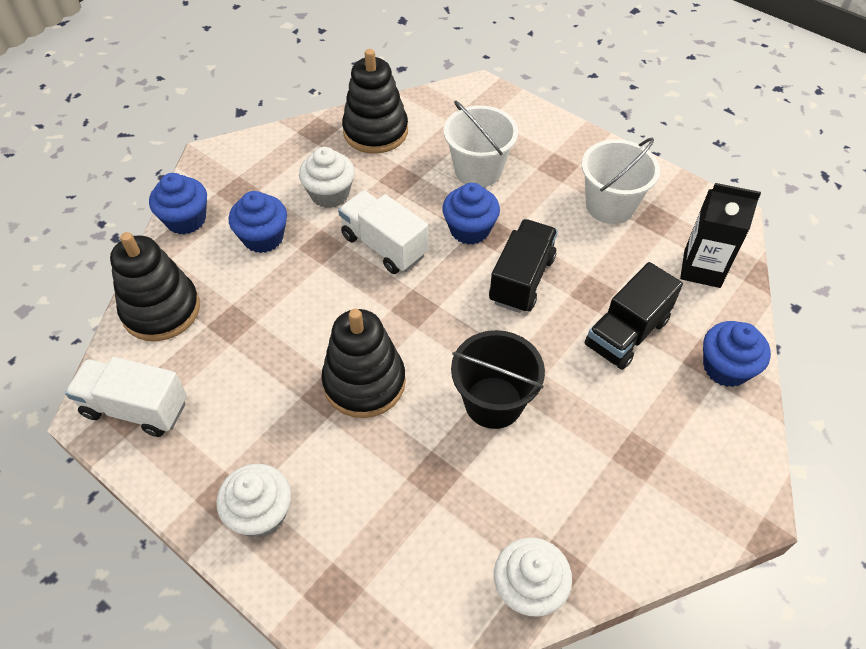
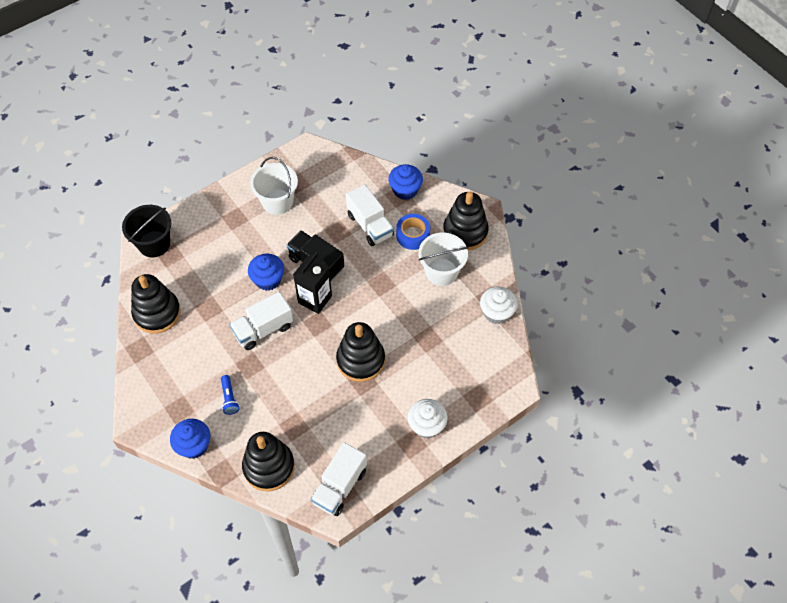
camera: 75 degrees left, 5 degrees up
(263, 238) = (229, 398): blue cupcake -> blue flashlight
(330, 194) = (205, 352): white cupcake -> none
(478, 170) = (219, 262): white bucket -> white bucket (441, 272)
(493, 402) = (393, 300): black bucket -> black bucket (154, 244)
(626, 333) = (370, 225): black truck -> white truck
(636, 402) = (413, 235): none -> blue tape
(686, 488) = (465, 232): none -> black stacking toy
(702, 269) = (340, 175): black carton -> black carton (315, 299)

